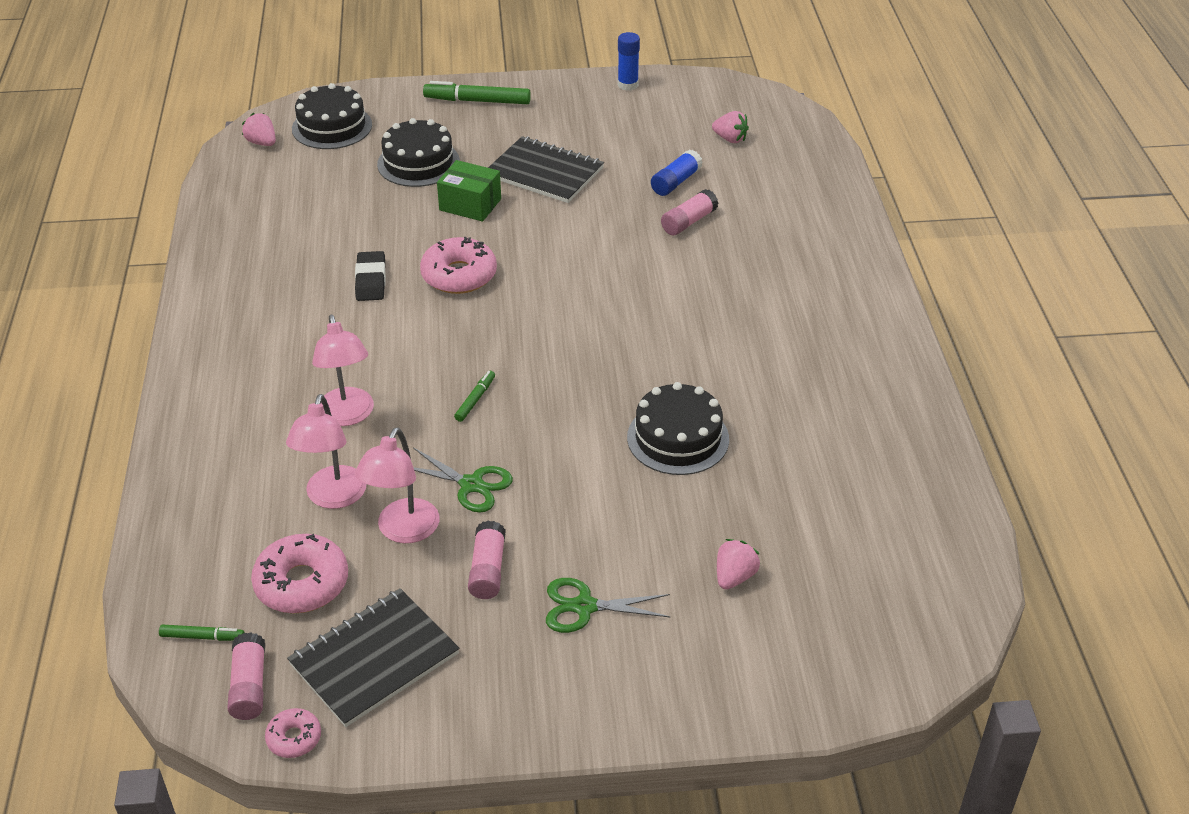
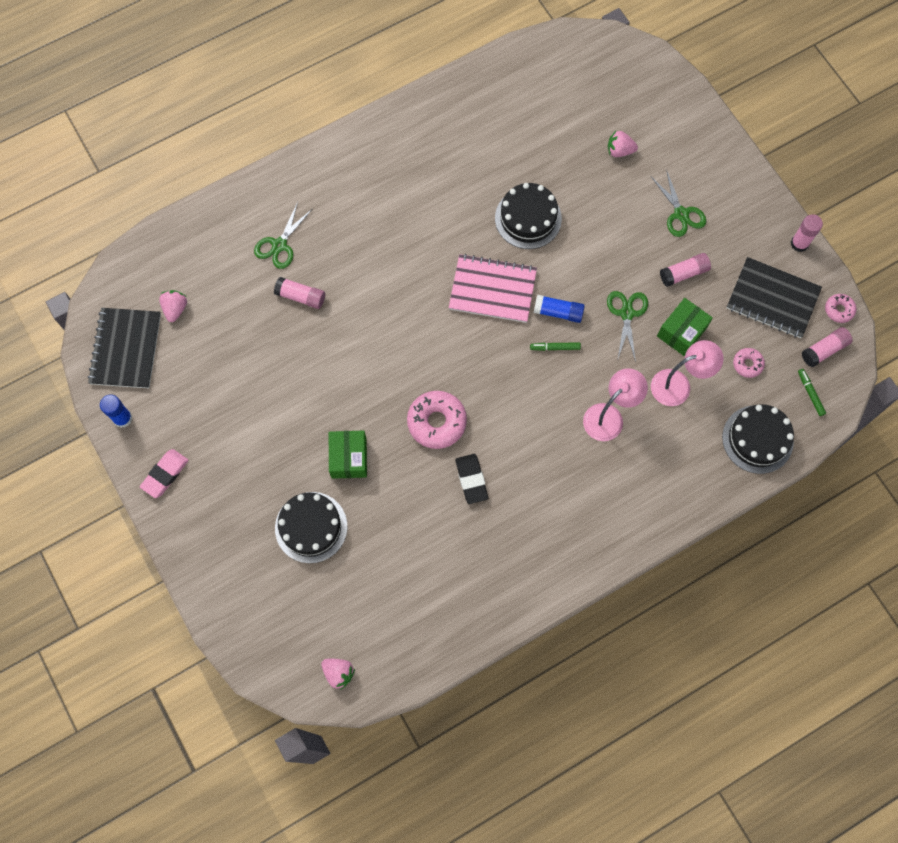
camera: 115 degrees left, 30 degrees up
(262, 143) = (338, 673): pink strawberry -> pink strawberry turned 75 degrees counterclockwise
(302, 583) = (747, 364): pink donut -> pink donut, size x0.53
(332, 127) = (289, 628): black cake -> black cake (757, 439)
(371, 280) = (471, 479): black eraser -> black eraser turned 75 degrees counterclockwise
(403, 531) = (681, 332): pink lamp -> green box
(438, 739) = (799, 243): none -> pink glue stick
(477, 101) = (199, 528): green marker -> none
(544, 172) = (282, 424): black notebook -> black notebook (125, 349)
(549, 95) = (165, 474): none -> pink eraser
(594, 371) = (492, 289): none -> pink notebook
(675, 182) = (253, 325): blue glue stick -> blue glue stick (558, 312)
(766, 223) = (279, 245): none -> green scissors

